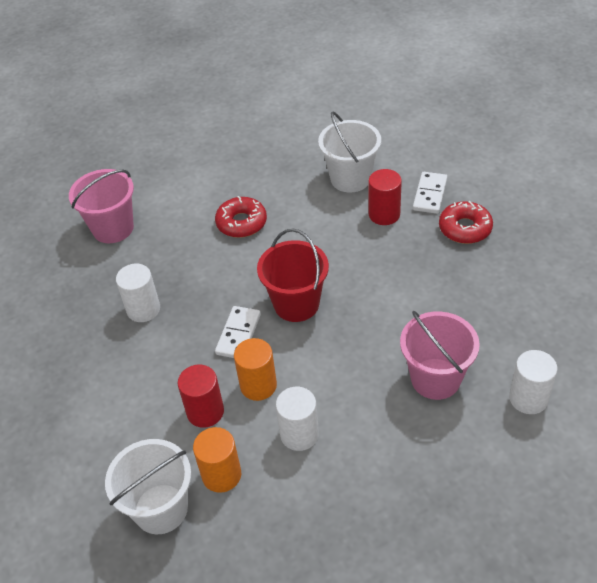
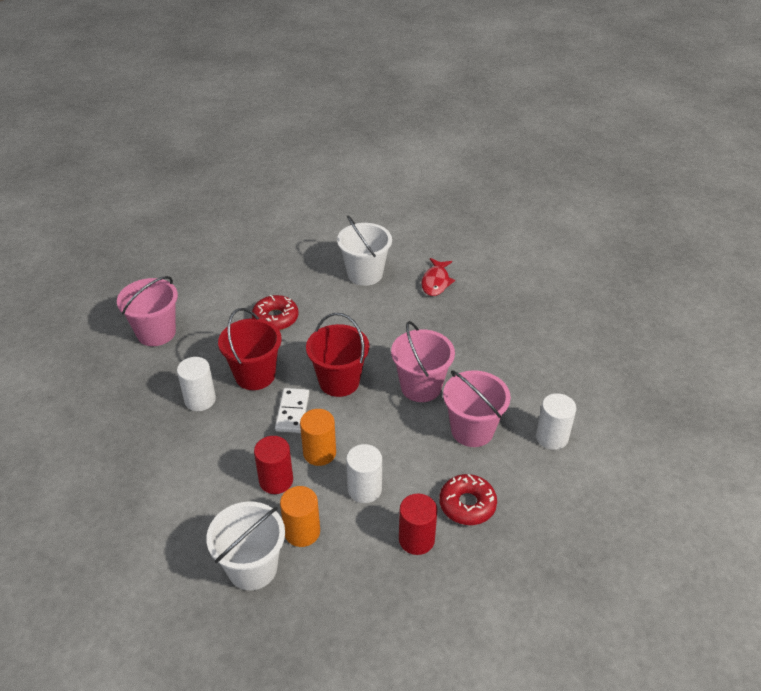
camera: 15 degrees left, 5 degrees down
(206, 287) = (255, 375): none -> red bucket
(384, 214) = (400, 301): red cylinder -> red cylinder (416, 539)
(387, 320) = (421, 387): none -> pink bucket
(429, 194) = (436, 282): white domino -> red fish
(465, 228) = (471, 307): red donut -> red donut (467, 504)

